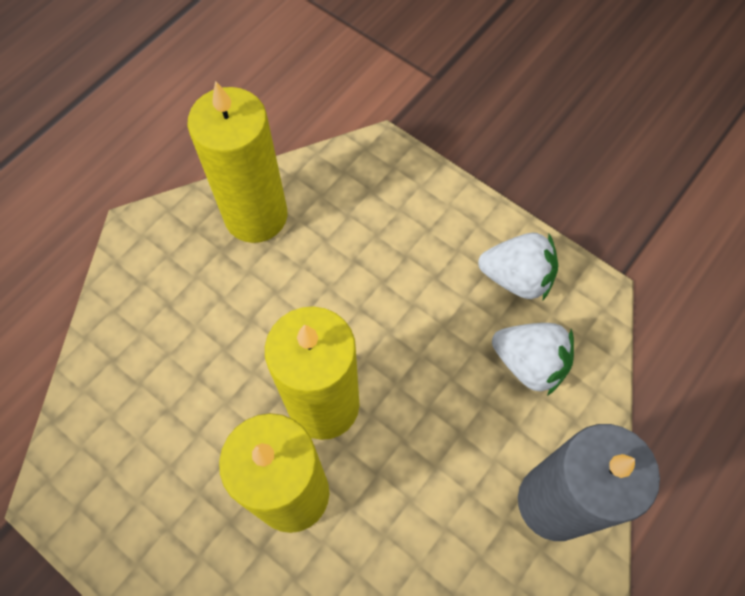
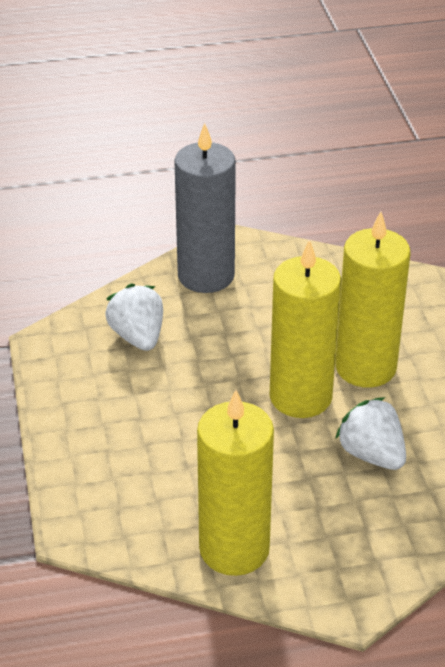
camera: 140 degrees left, 25 degrees down
(516, 278) = (84, 382): white strawberry -> white strawberry (372, 454)

